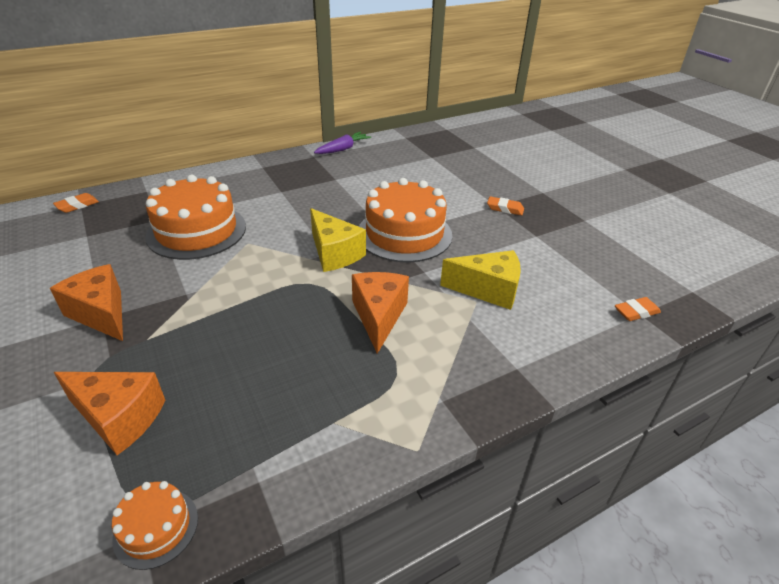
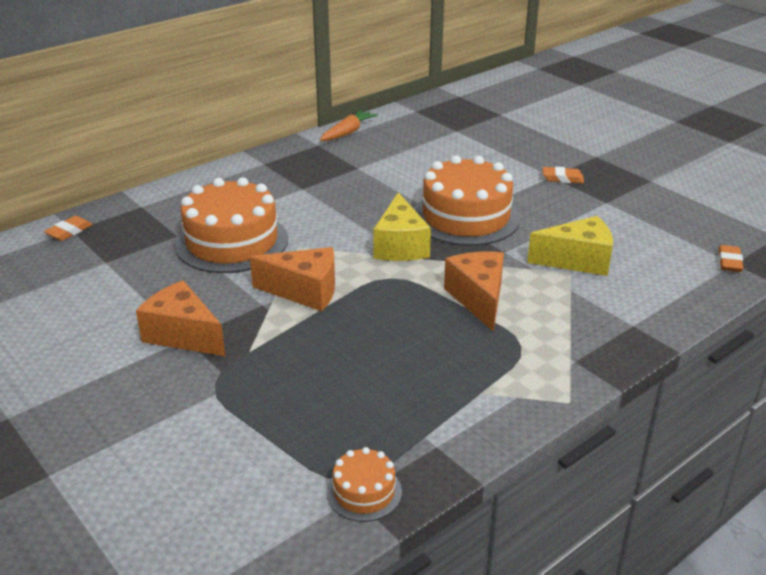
camera: 10 degrees left, 5 degrees down
(119, 418) = (270, 419): orange cheese -> orange cheese (304, 292)
(334, 253) = (400, 246): yellow cheese -> yellow cheese turned 45 degrees clockwise
(343, 149) = (348, 132): purple carrot -> orange carrot
(636, 312) = (729, 262): orange eraser -> orange eraser turned 45 degrees counterclockwise

